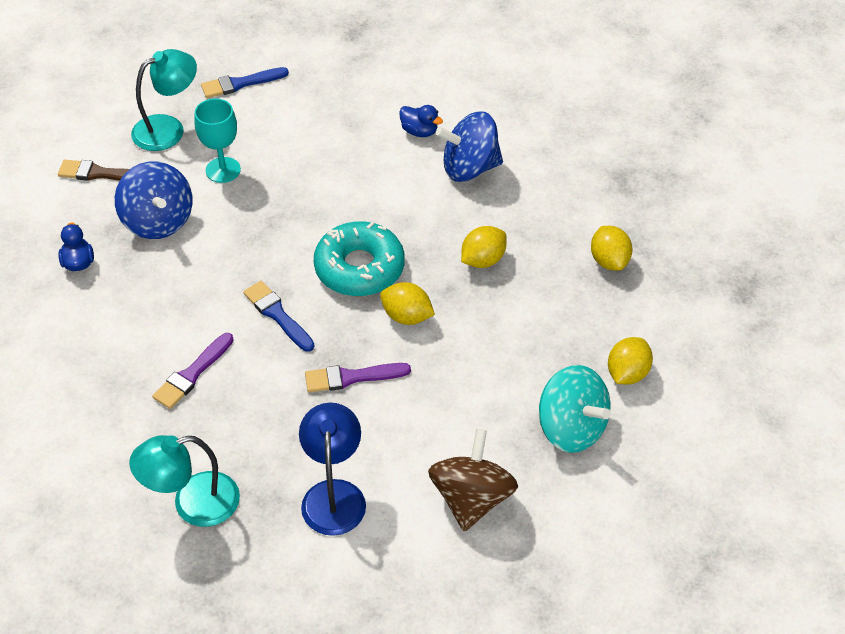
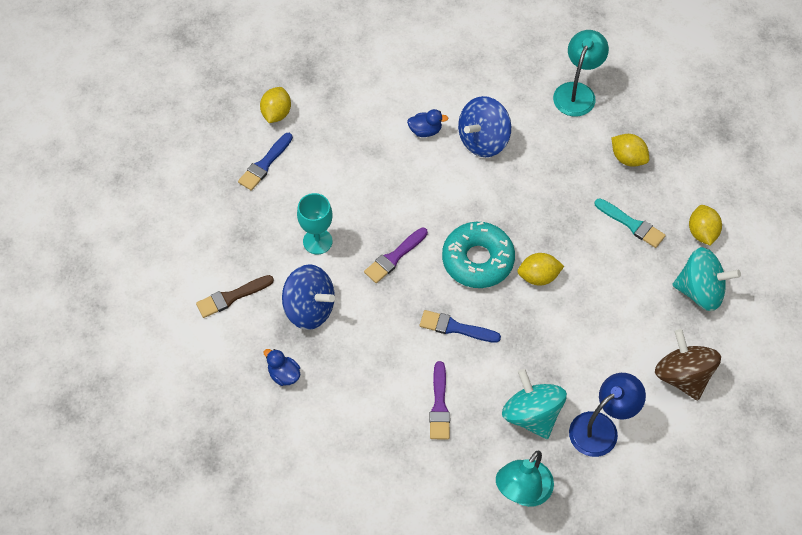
camera: 35 degrees left, 10 degrees up
(168, 129) = (247, 231): turquoise lamp -> turquoise lamp (577, 92)
(274, 438) = (532, 415): none -> turquoise spinning top
(334, 494) = (601, 428): blue lamp -> blue lamp turned 90 degrees clockwise
(352, 377) = (542, 342): purple brush -> purple brush (394, 257)
(483, 260) = (550, 205): yellow lemon -> yellow lemon (276, 113)
(554, 323) = (632, 224): none -> turquoise brush

